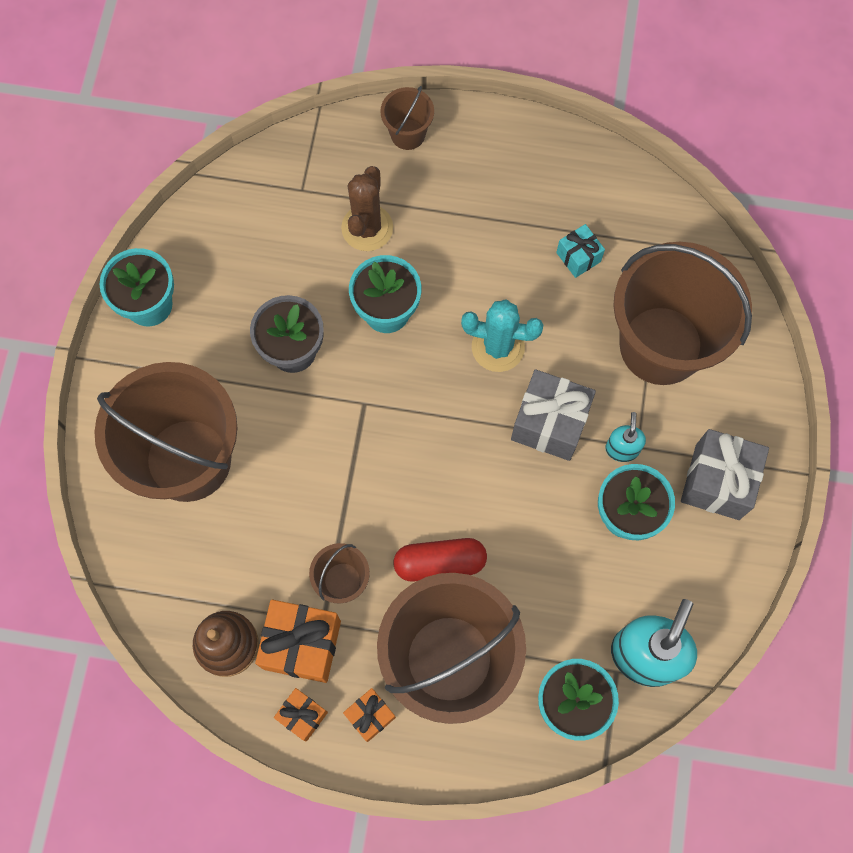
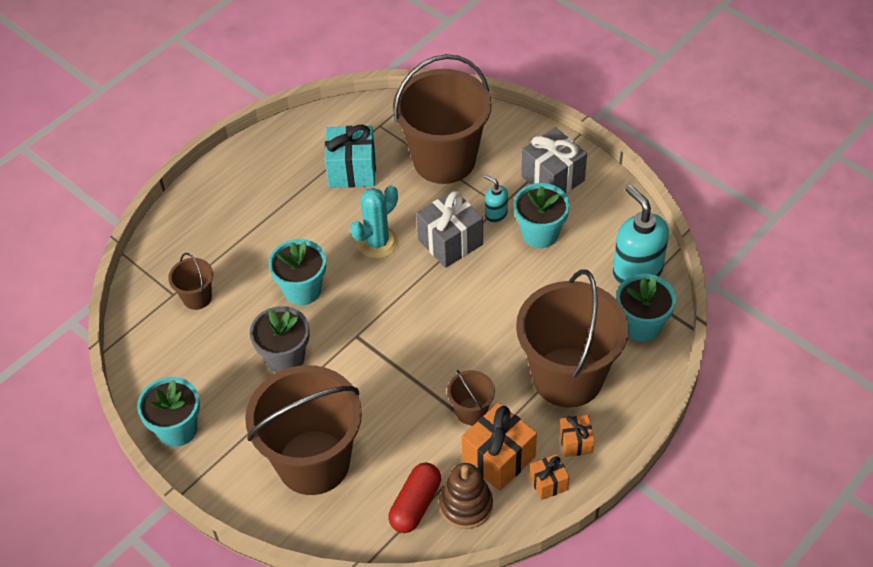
camera: 55 degrees left, 20 degrees down
(367, 228) = (234, 271): brown cactus -> none
(408, 134) = (188, 215): brown bucket -> brown bucket (197, 297)
(440, 563) = (499, 349): red capsule -> red capsule (415, 504)
(578, 257) = (352, 170): turquoise gift -> turquoise gift, size x1.81

